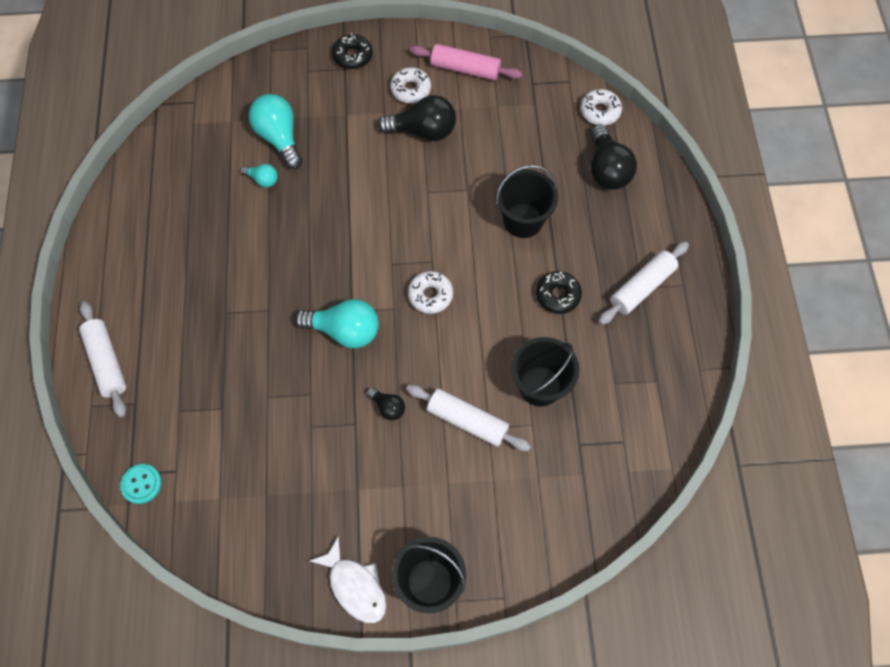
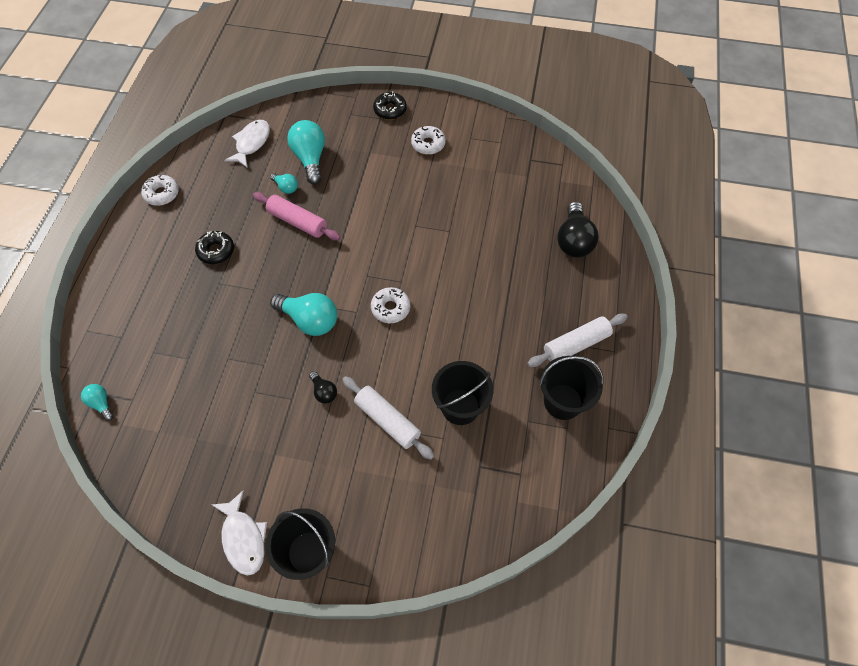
camera: 15 degrees right, 5 degrees down
(106, 362) = (112, 299): white rolling pin -> none
(141, 484) = (101, 403): turquoise button -> turquoise light bulb
(202, 134) = (251, 143): none -> white fish
(423, 131) = (427, 177): black light bulb -> none
(465, 69) = (478, 137): pink rolling pin -> pink rolling pin (297, 222)
(523, 220) = (488, 266): black bucket -> black bucket (563, 401)
(557, 295) = (499, 334): black donut -> black donut (216, 251)
(600, 111) = (581, 193): white donut -> white donut (162, 194)

